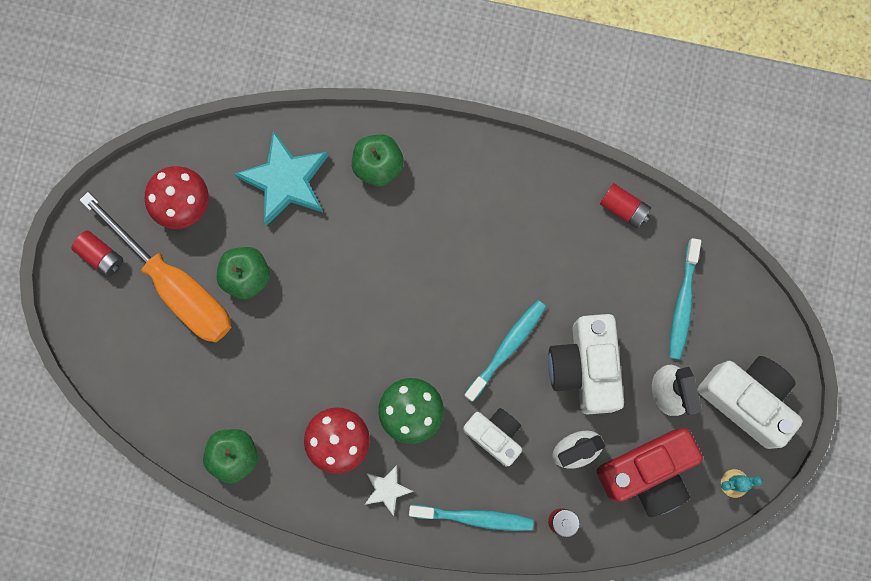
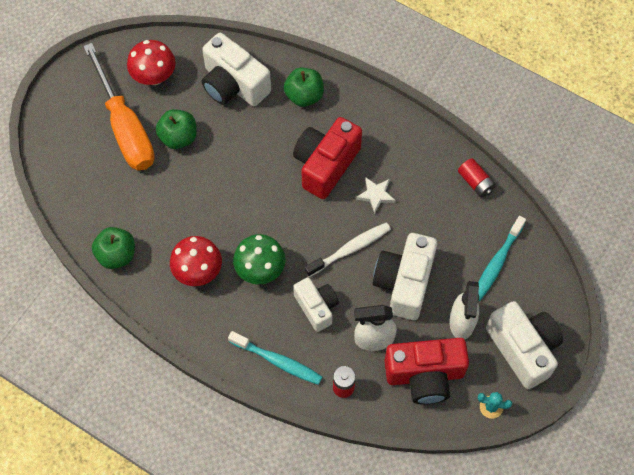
camera: 20 degrees right, 15 degrees down
(101, 256) = (82, 91): red battery -> none
(286, 181) = (233, 85): turquoise star -> white camera
(387, 489) = (219, 318): white star -> white star (376, 195)
(438, 249) = (325, 165): none -> red camera
(507, 348) = (350, 249): turquoise toothbrush -> white toothbrush

